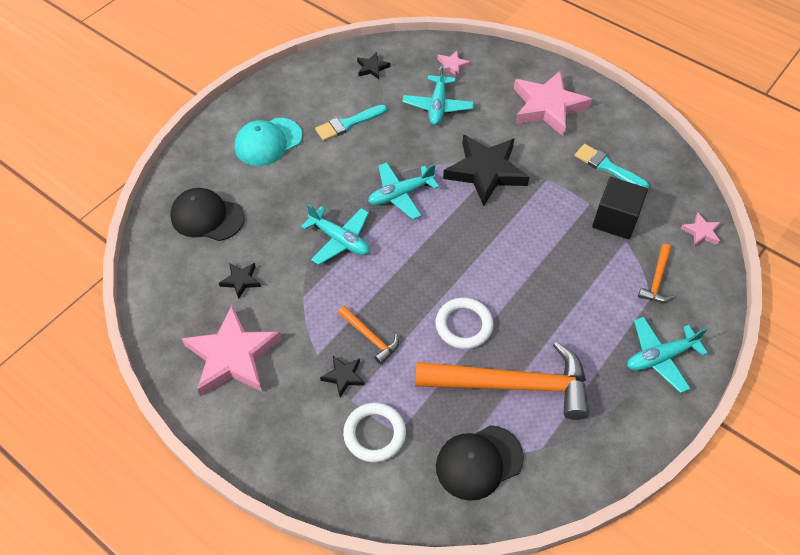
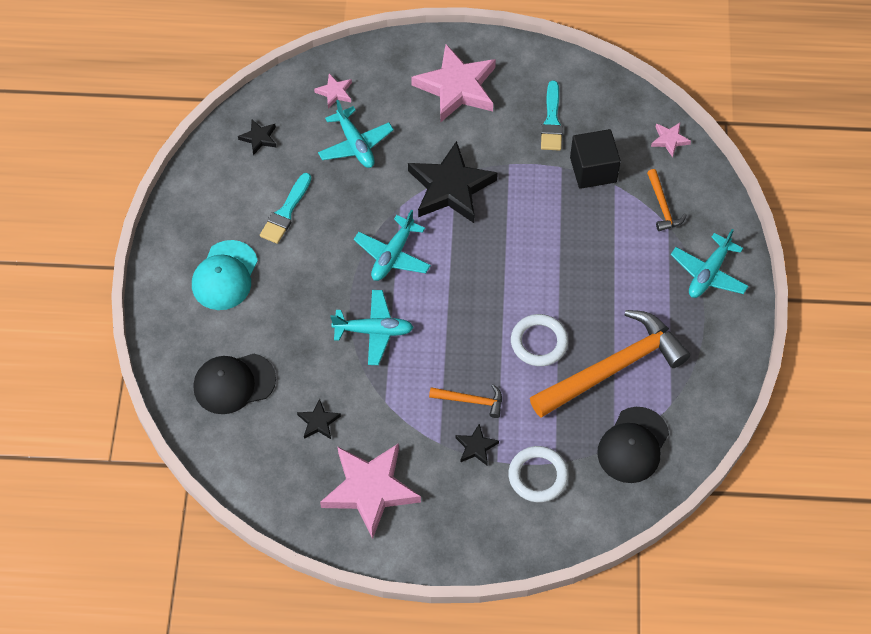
camera: 35 degrees left, 5 degrees up
(607, 167) = (552, 121): turquoise brush -> turquoise brush turned 90 degrees counterclockwise

